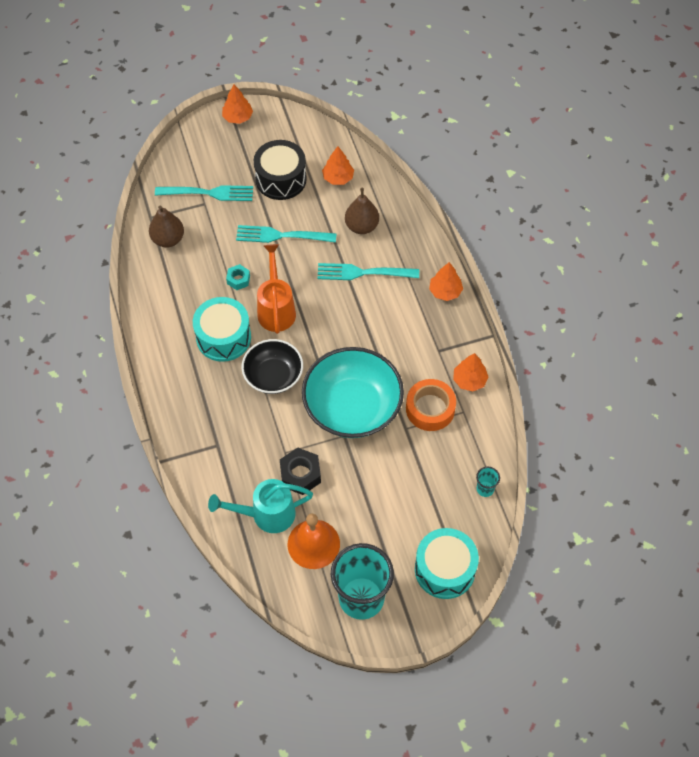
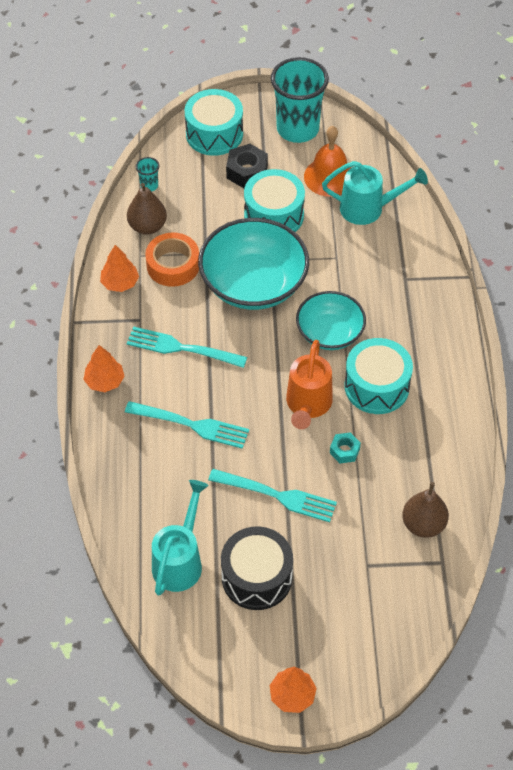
camera: 165 degrees left, 5 degrees down
(208, 193) = (358, 579): turquoise fork -> turquoise fork (181, 348)
(273, 376) = (329, 333): black bowl -> turquoise bowl
(300, 474) = (326, 235): black nut -> black nut (247, 172)
(338, 178) = (180, 561): orange tree -> turquoise watering can
(355, 484) = (274, 215): none -> turquoise drum
(361, 226) = (173, 484): brown pear -> brown pear (147, 226)

